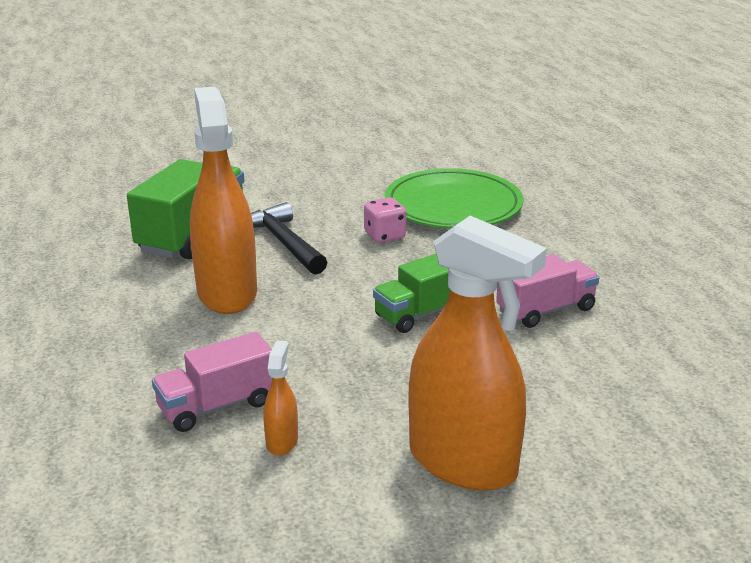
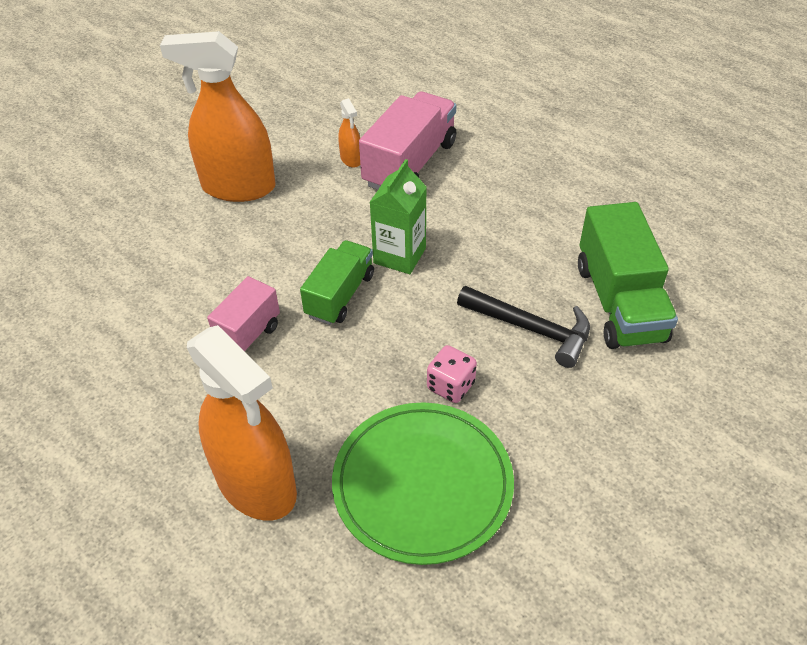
camera: 150 degrees right, 20 degrees up
(217, 406) = (410, 164): pink truck -> pink truck, size x1.53
(227, 293) = (508, 249): orange spray bottle -> orange spray bottle (256, 484)
(334, 322) = (399, 255): none -> green carton

